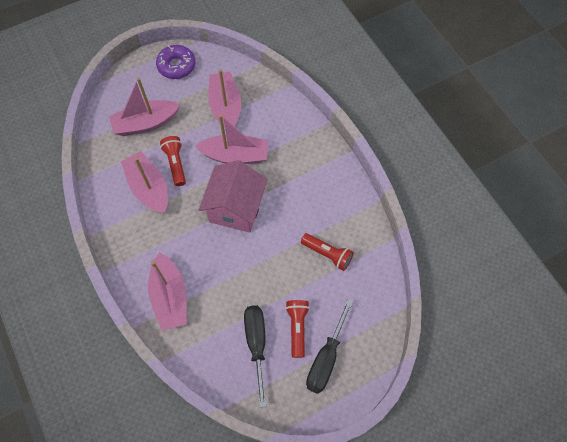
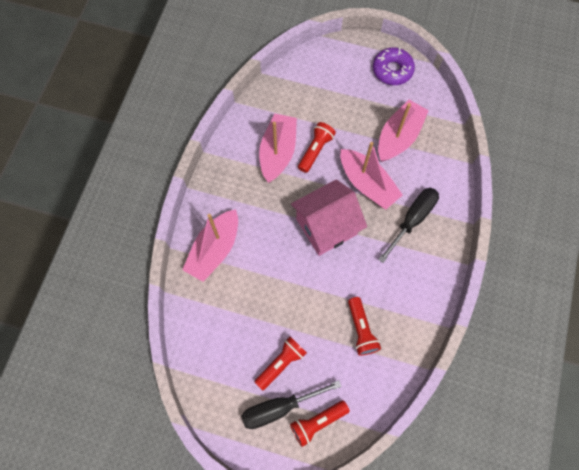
camera: 45 degrees right, 5 degrees up
(146, 123) = (324, 98): pink boat -> none
(256, 344) = (240, 345): black screwdriver -> black screwdriver (412, 220)
(360, 342) = (317, 422): none -> red flashlight

